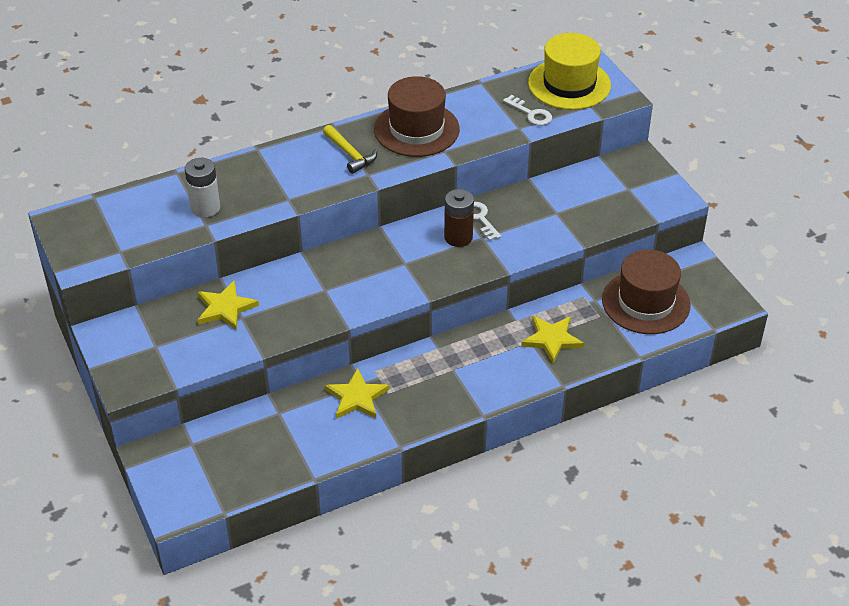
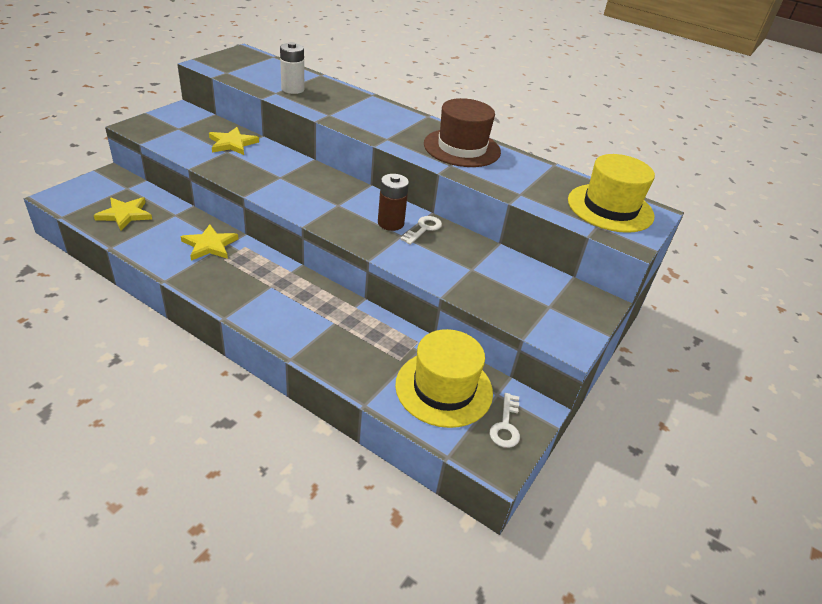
camera: 55 degrees right, 5 degrees down
(350, 154) = (402, 127): yellow hammer -> none
(531, 114) = (546, 196): white key -> white key (505, 425)
(552, 339) = (346, 335): yellow star -> yellow star (125, 215)
(645, 302) = (444, 388): brown hat -> yellow hat

